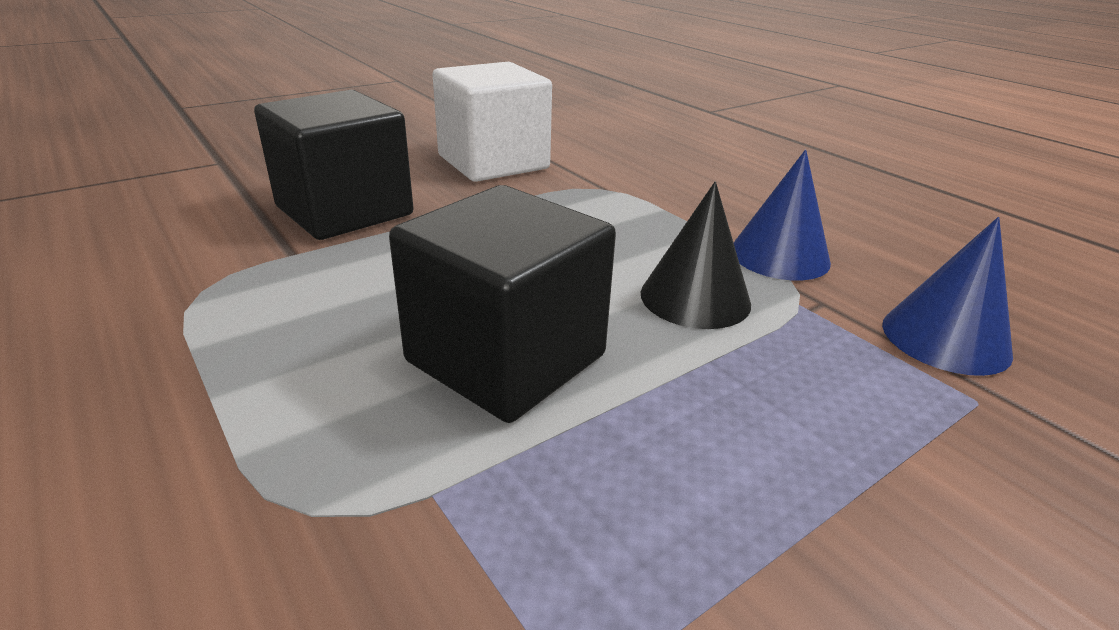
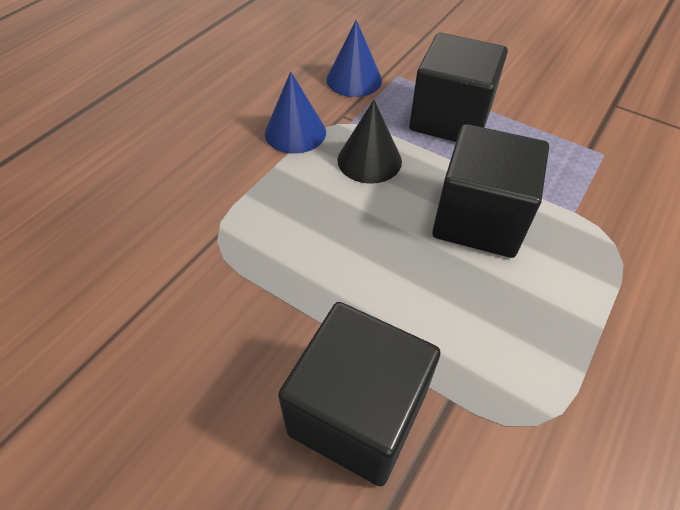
camera: 110 degrees left, 20 degrees up
(493, 162) = (177, 344): white cube -> none
(800, 424) = (450, 119): none -> black cube

